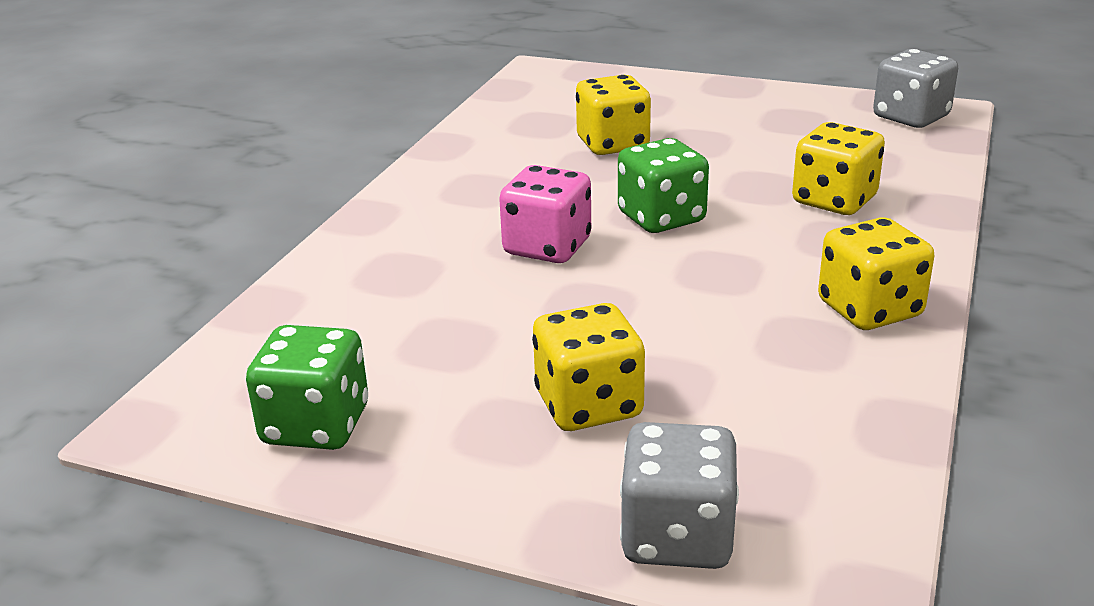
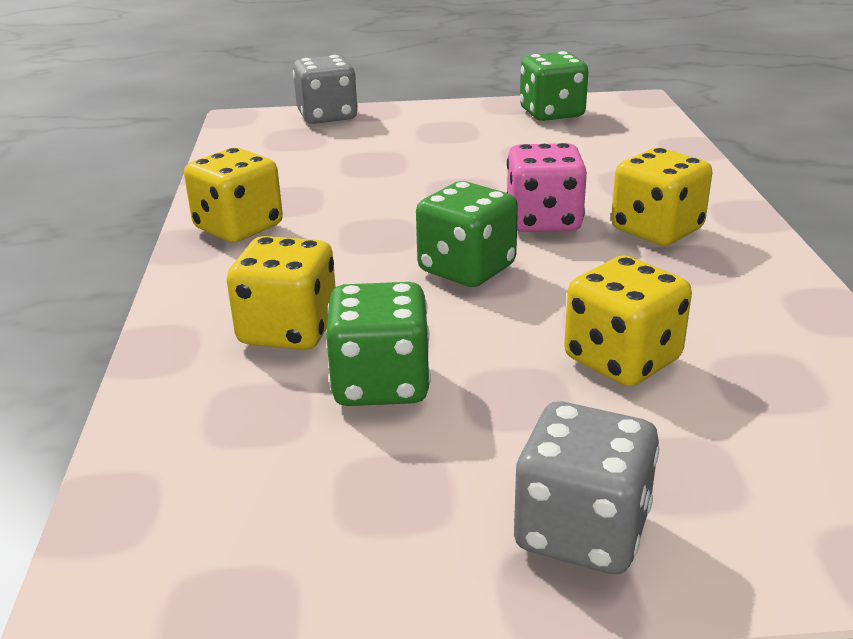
camera: 155 degrees right, 0 degrees up
(588, 405) = (410, 145): yellow dice -> yellow dice (656, 230)
(778, 159) = (381, 384): none -> green dice
(910, 117) = (179, 555): grey dice -> grey dice (582, 531)

